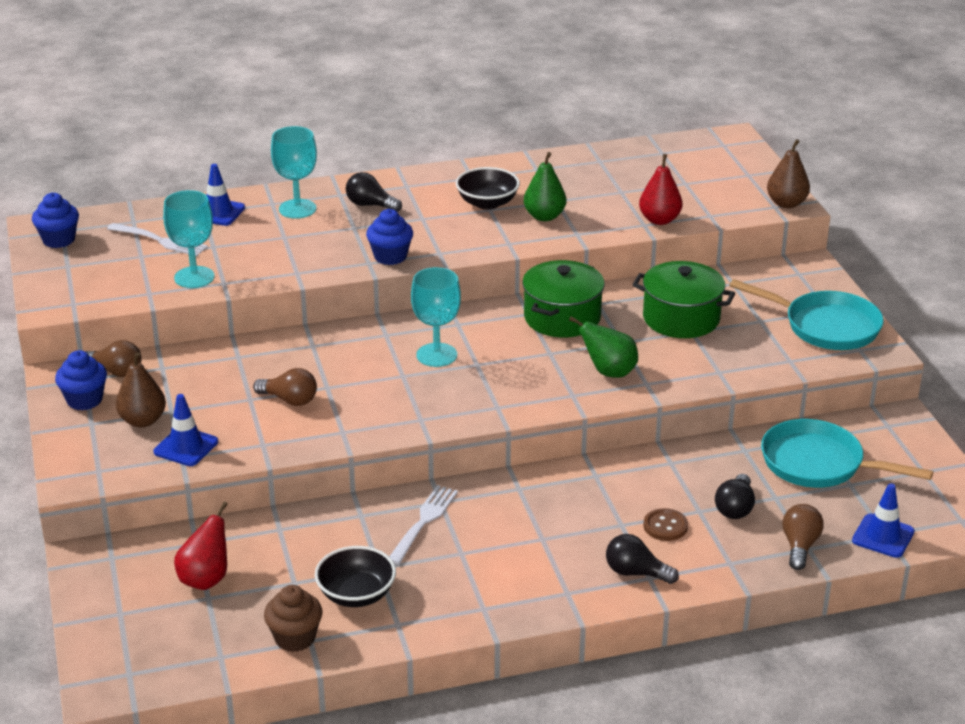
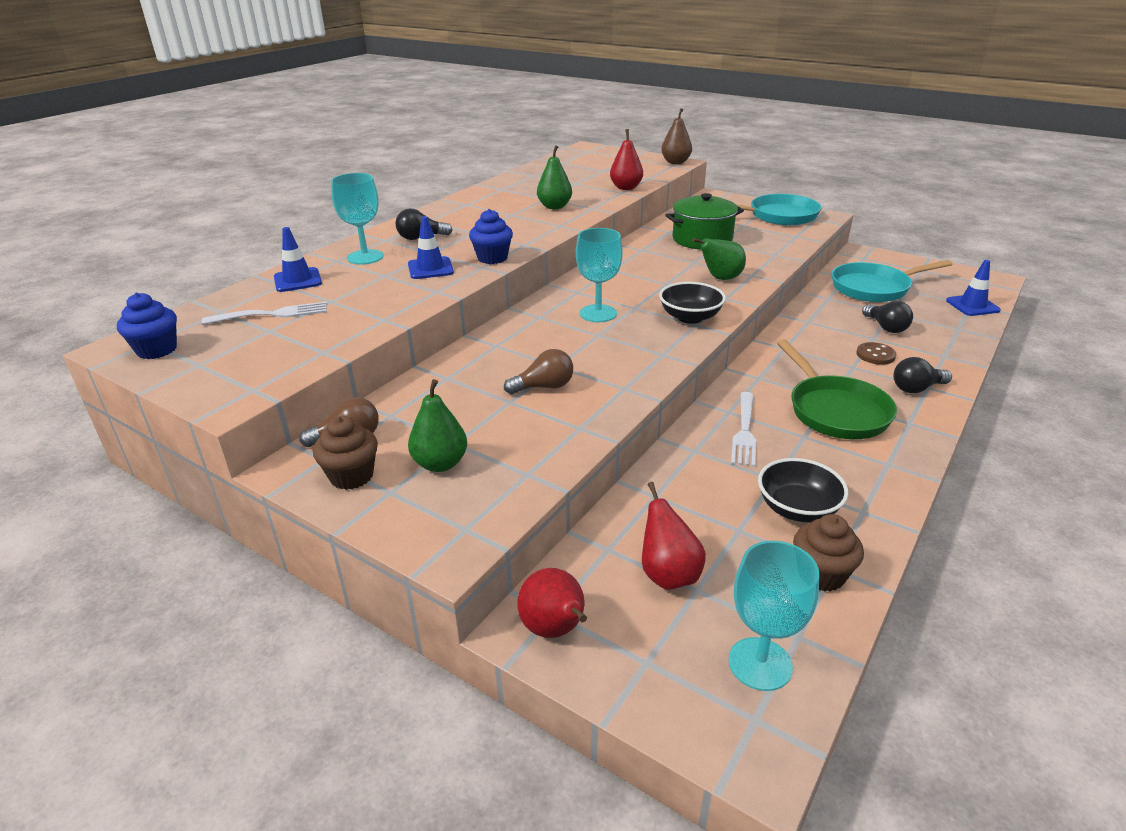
camera: 40 degrees left, 0 degrees up
(84, 400) = (351, 476): blue cupcake -> brown cupcake
(99, 566) = (555, 629): none -> red pear
(143, 421) = (440, 464): brown pear -> green pear
(186, 447) = (517, 463): blue traffic cone -> blue traffic cone (430, 268)
(194, 277) = (349, 325): turquoise goblet -> turquoise goblet (760, 664)
(423, 522) = (744, 431): white fork -> white fork turned 150 degrees counterclockwise
(487, 203) = (503, 212): black bowl -> black bowl (690, 317)
(526, 549) = (835, 410): none -> green pan
(562, 318) = (636, 264): green pot -> none
(799, 546) = (953, 329): brown light bulb -> none

